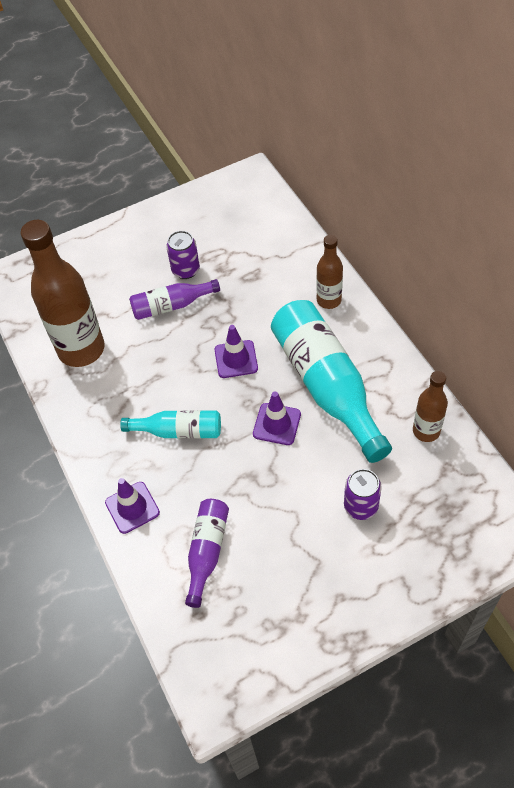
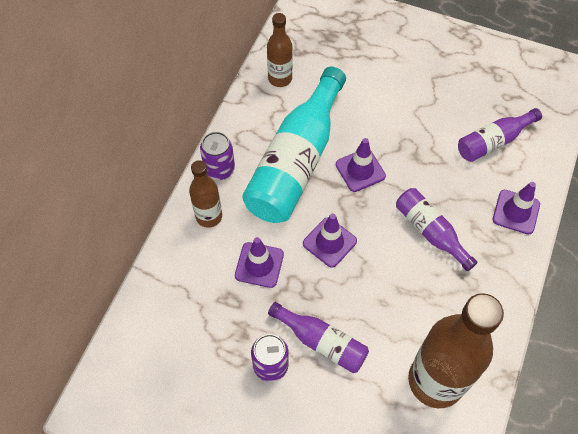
camera: 135 degrees left, 5 degrees up
(178, 431) = (430, 232): turquoise bottle -> purple bottle
(260, 306) = (259, 265): none -> purple traffic cone
(361, 506) = (373, 80): purple can -> purple can (219, 169)

